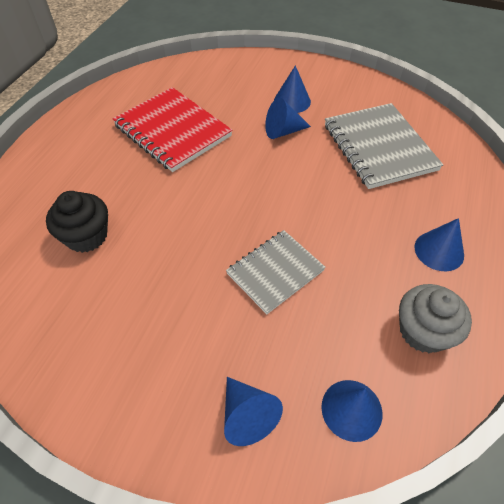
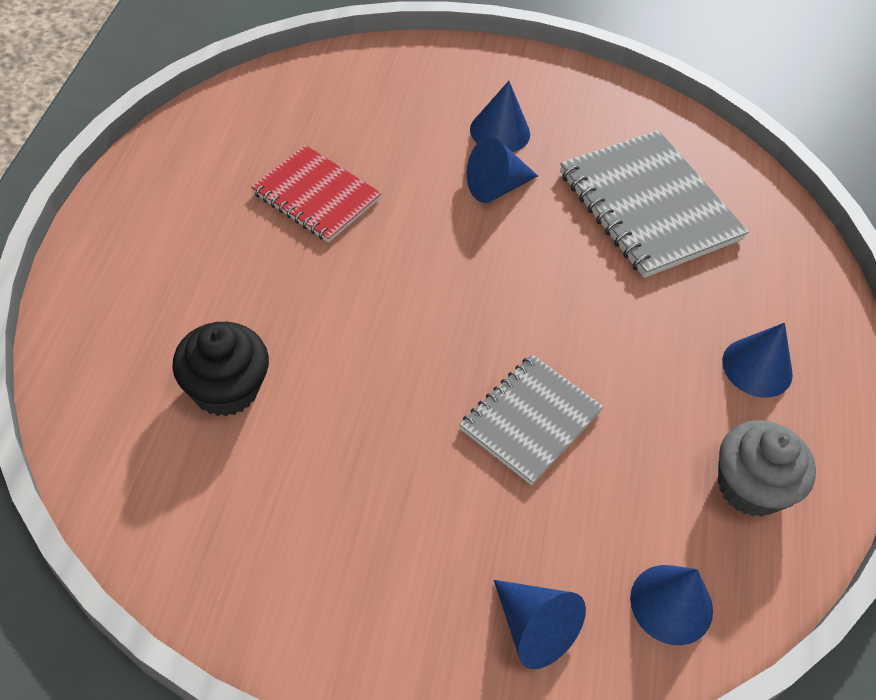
camera: 15 degrees left, 0 degrees up
(172, 131) = (316, 196): red notebook -> red notebook, size x0.64

